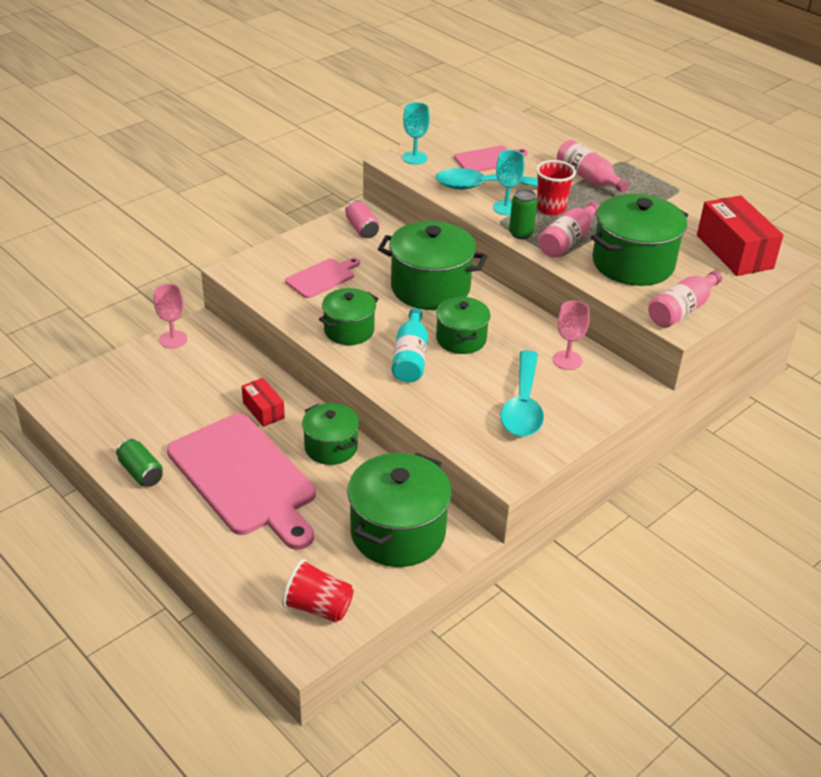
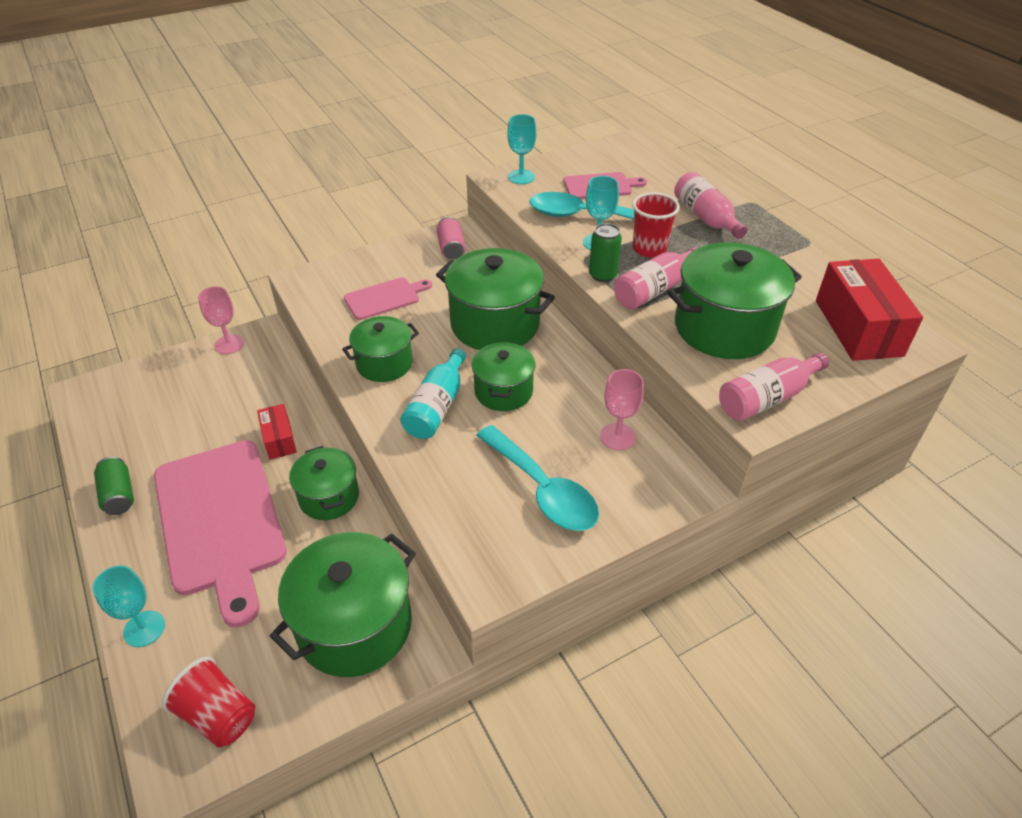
camera: 15 degrees right, 5 degrees up
(223, 562) = (144, 629): none -> turquoise goblet
(523, 405) = (542, 489): turquoise spoon -> turquoise spoon turned 60 degrees counterclockwise

